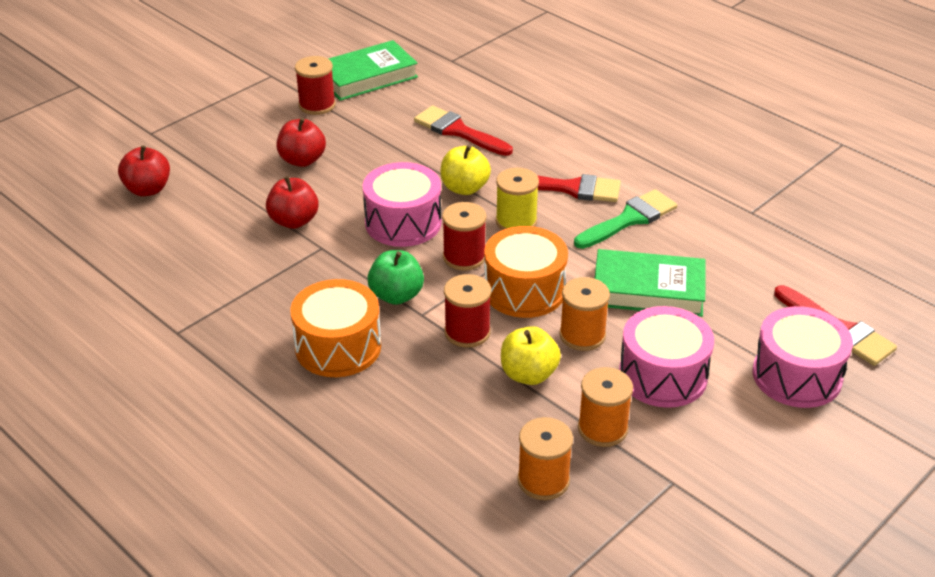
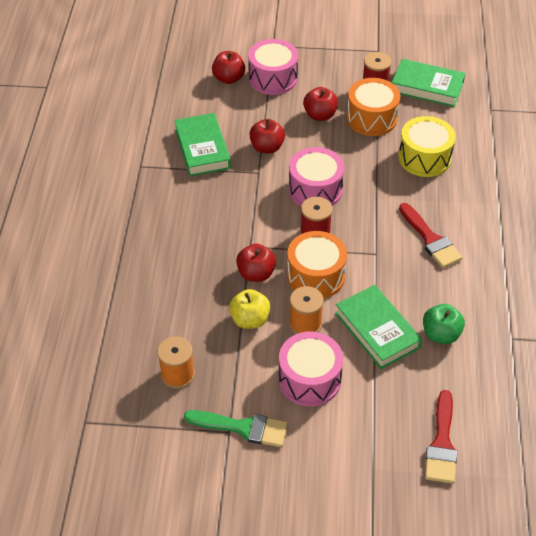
camera: 50 degrees right, 10 degrees up
(224, 268) = (202, 149): none -> green book
(338, 347) = (191, 231): orange drum -> orange drum (371, 118)
(396, 295) = (253, 227): green apple -> green apple (441, 334)
(458, 131) = (424, 158): red brush -> yellow drum
(464, 188) = (375, 194): yellow apple -> none
(467, 332) = (256, 274): red spool -> red apple
(516, 221) = (371, 235): yellow spool -> none
(602, 429) = (240, 377): orange spool -> none
(629, 219) = (433, 284): green brush -> green brush (243, 427)
(797, 376) = (375, 444): pink drum -> pink drum (273, 78)

